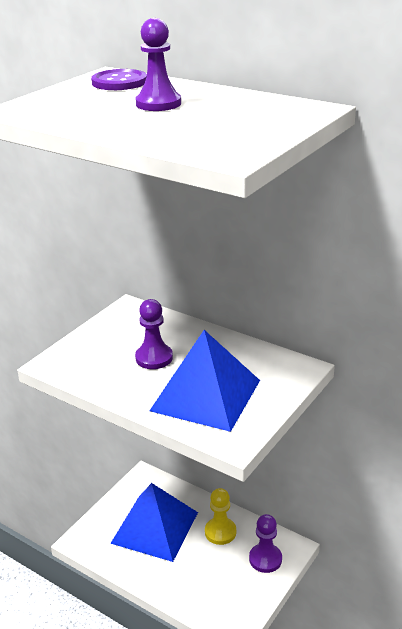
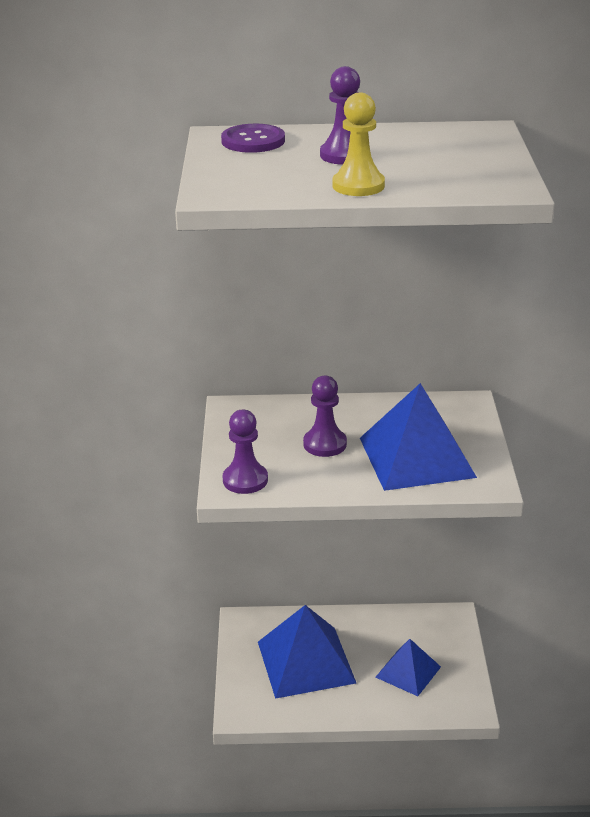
camera: 35 degrees left, 0 degrees up
(217, 573) = (408, 672): none -> blue pyramid
(220, 532) = (375, 635): yellow pawn -> yellow pawn (358, 186)
(265, 559) = (440, 638): purple pawn -> purple pawn (245, 480)

